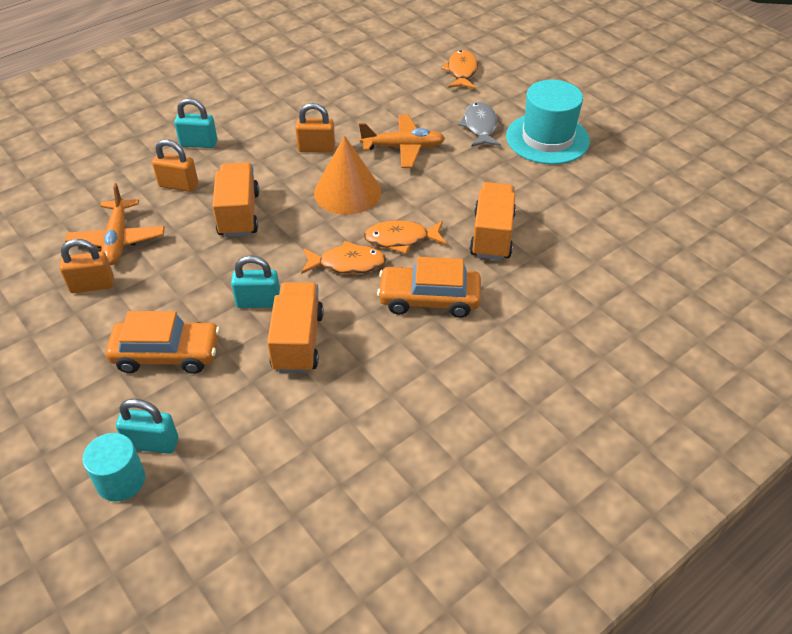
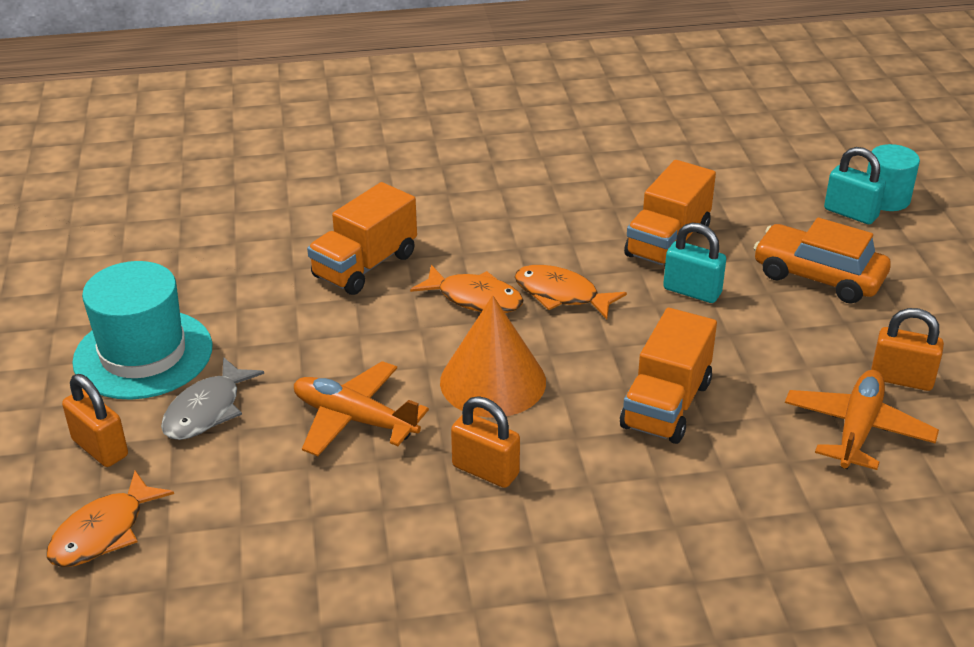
camera: 150 degrees left, 10 degrees down
(178, 185) = (741, 487): orange padlock -> orange padlock (100, 448)
(199, 143) = (678, 560): turquoise padlock -> none
(429, 299) = (499, 232): orange car -> none

